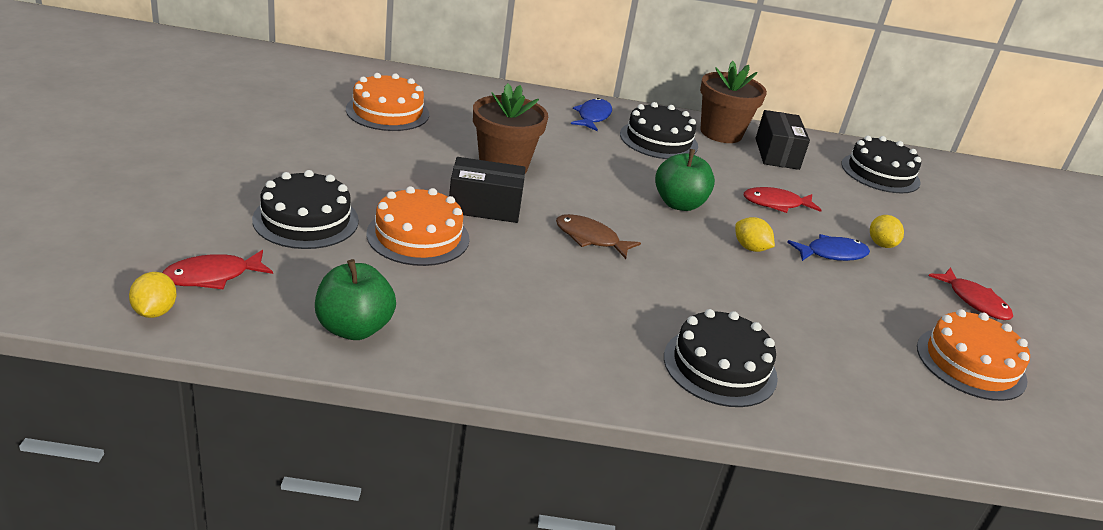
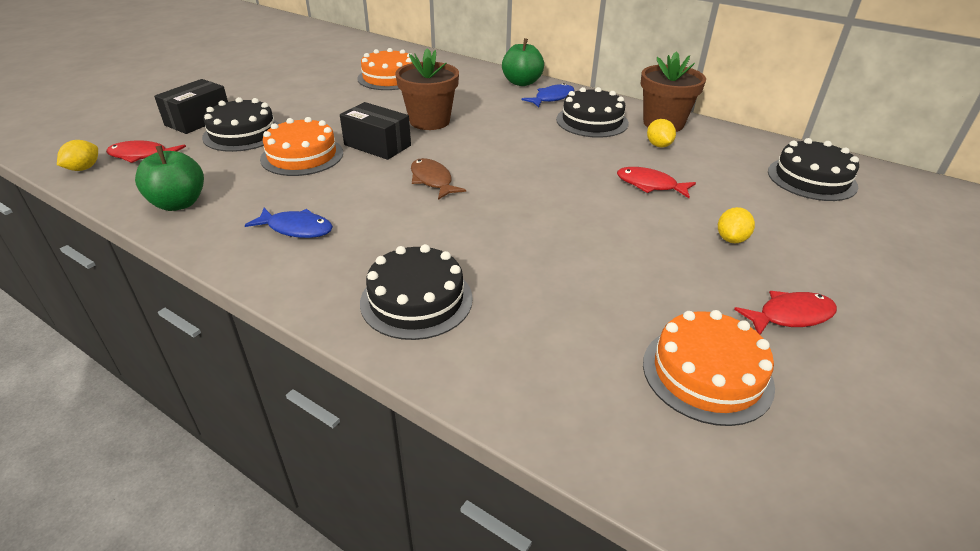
camera: 35 degrees right, 5 degrees up
(679, 204) = (548, 169): green apple -> green apple (521, 82)
(750, 248) = (574, 214): yellow lemon -> yellow lemon (658, 145)
(777, 154) = (704, 146): black box -> black box (198, 120)
(832, 254) = (660, 236): blue fish -> blue fish (296, 229)
(974, 301) = (790, 316): red fish -> red fish turned 105 degrees counterclockwise

